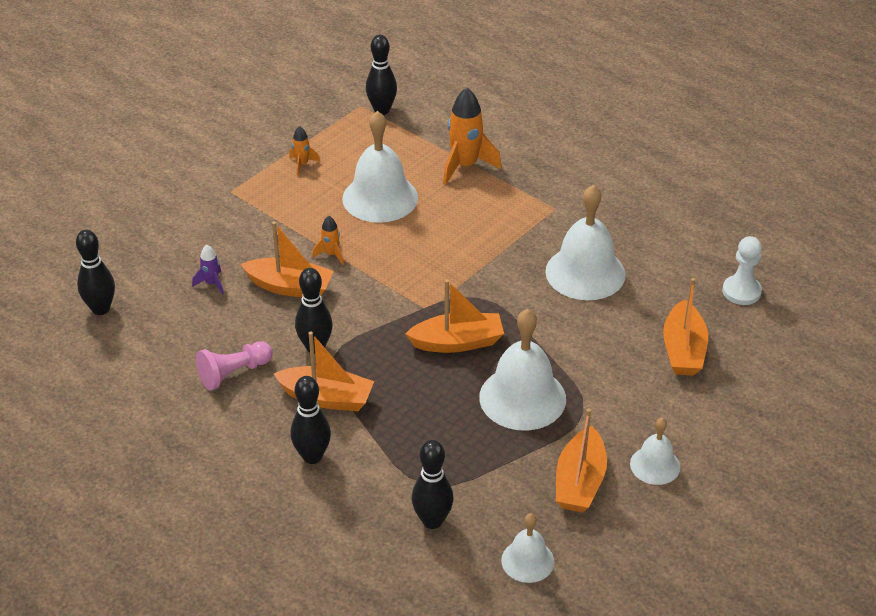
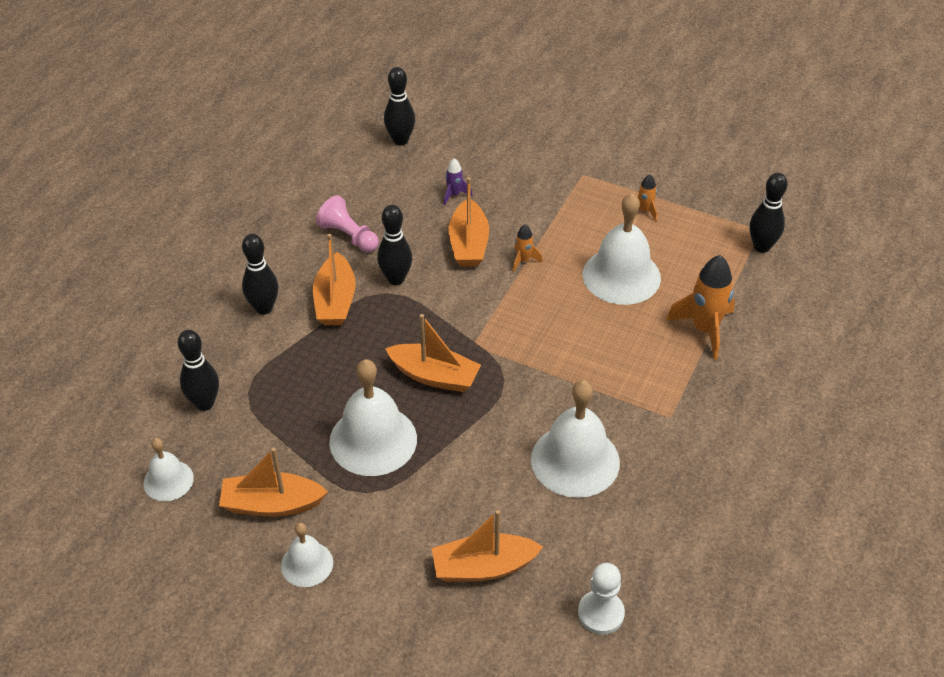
camera: 75 degrees right, 5 degrees up
(457, 342) = (434, 376): orange boat -> orange boat turned 45 degrees counterclockwise

